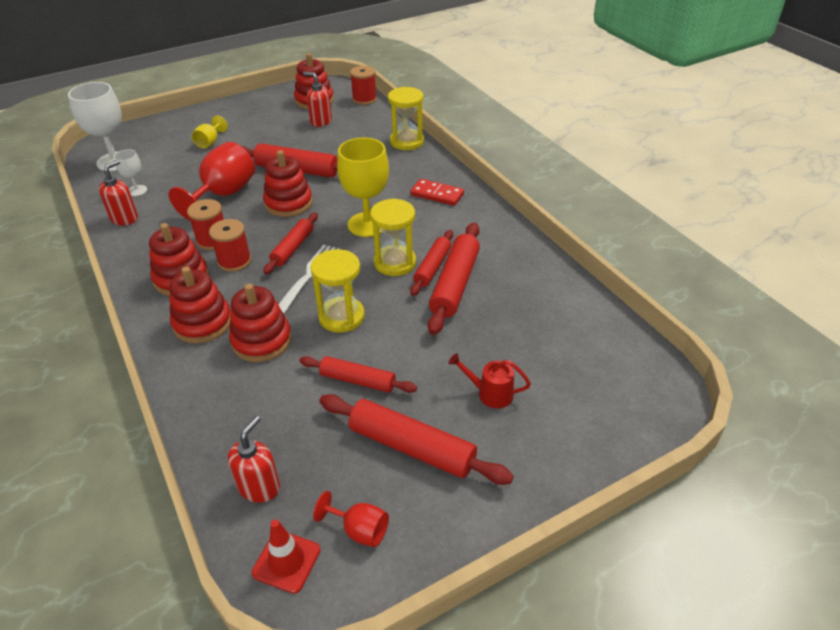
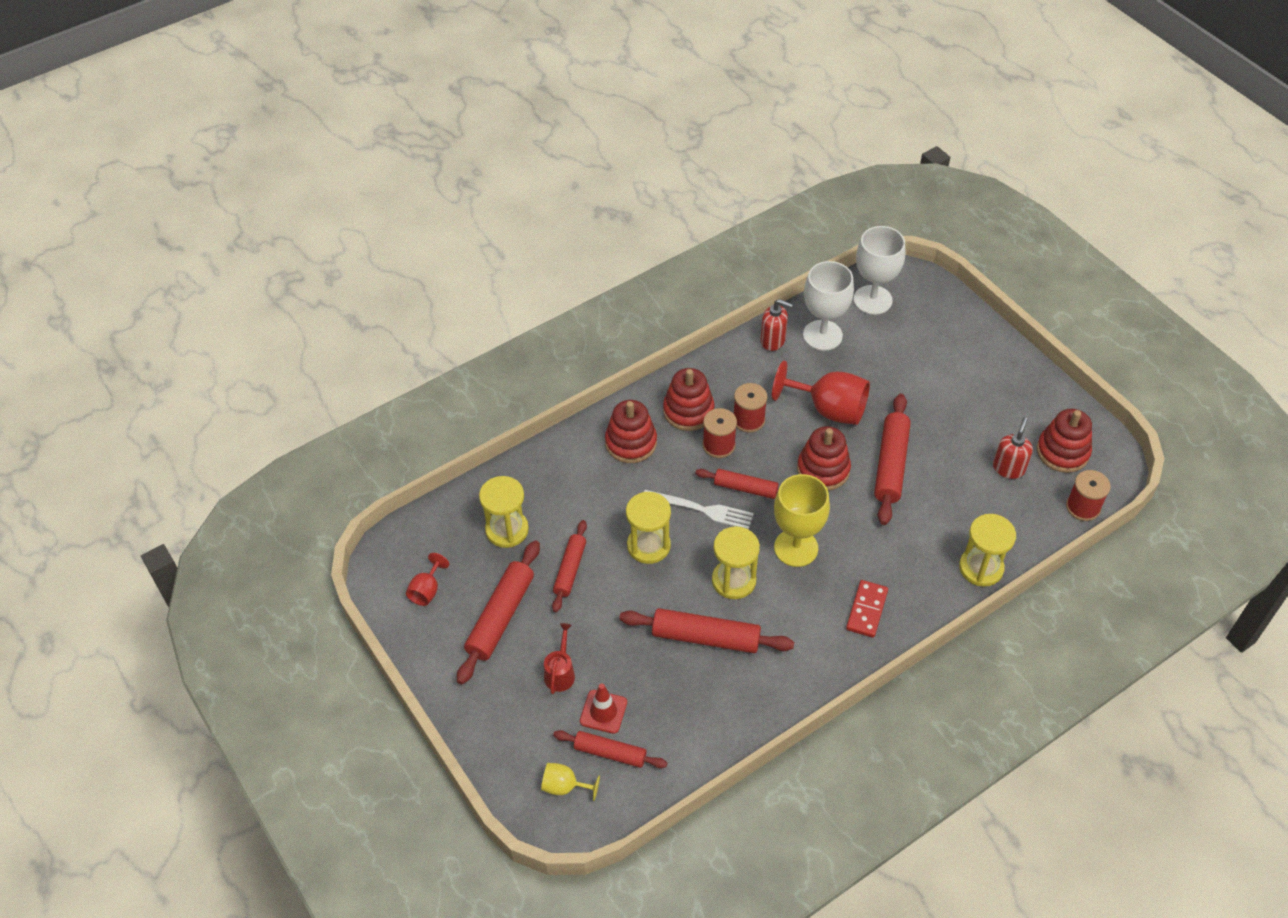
camera: 85 degrees right, 10 degrees up
(137, 190) = (822, 335): white goblet -> white goblet, size x1.95
(210, 142) = (931, 370): yellow goblet -> yellow goblet (564, 786)
(259, 487) = (462, 522): red soap dispenser -> none
(261, 340) = (612, 490): red stacking toy -> none
(286, 438) = (507, 530): none -> yellow hourglass
(286, 561) = (403, 550): red traffic cone -> red traffic cone (603, 712)
(432, 267) = (730, 615): red rolling pin -> red rolling pin (610, 753)

